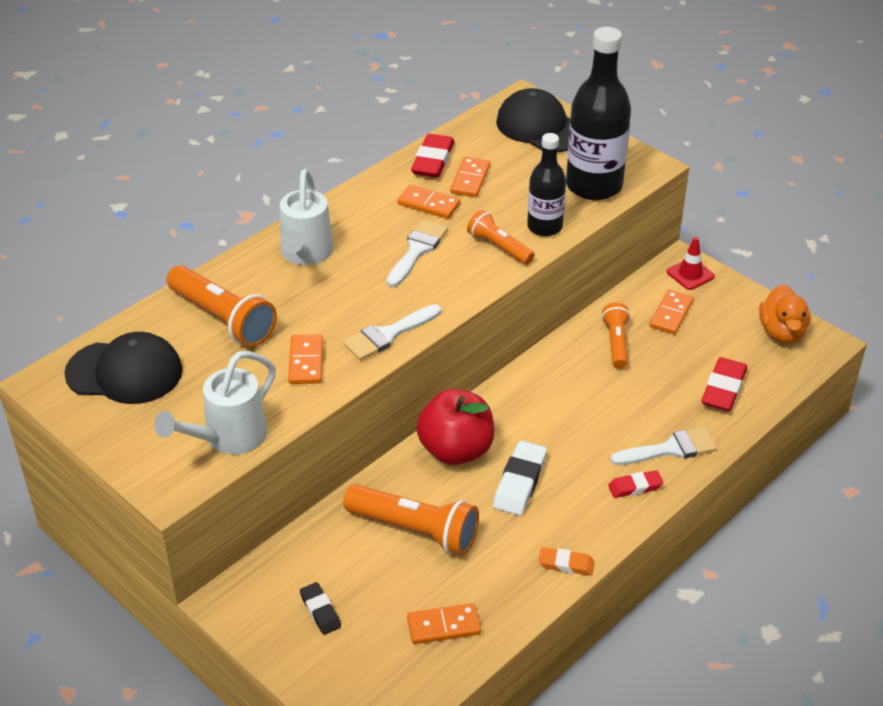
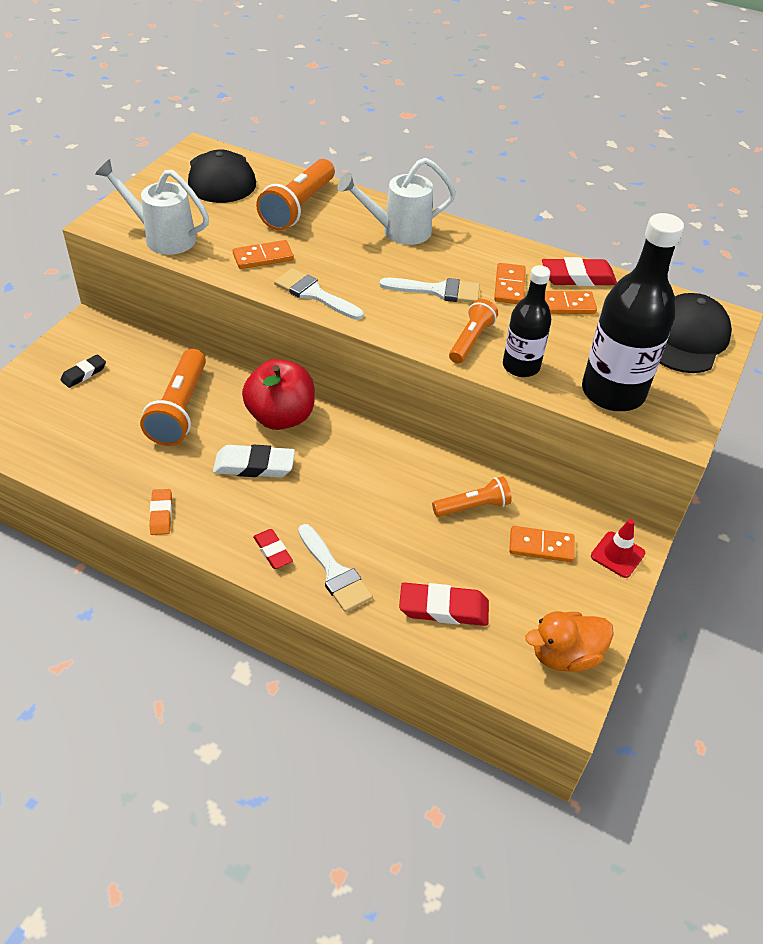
camera: 70 degrees right, 5 degrees up
(443, 626) = (78, 446): orange domino -> none

